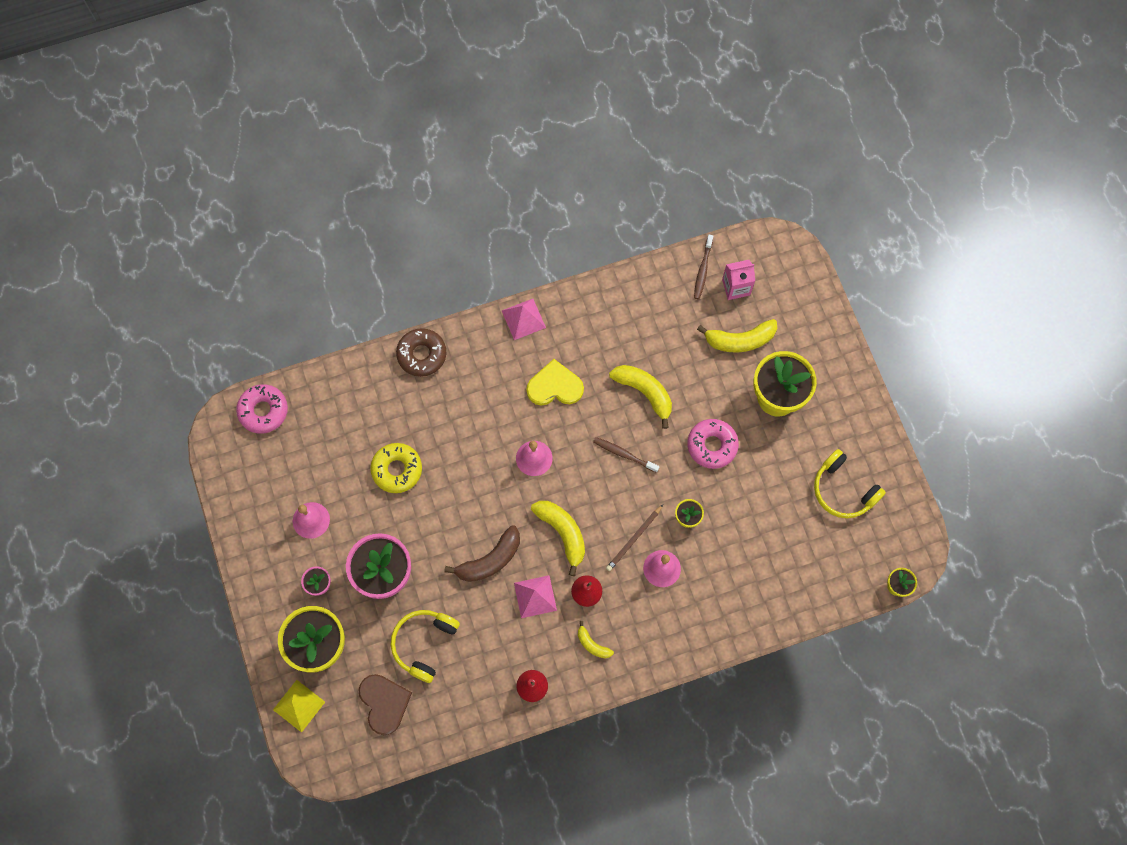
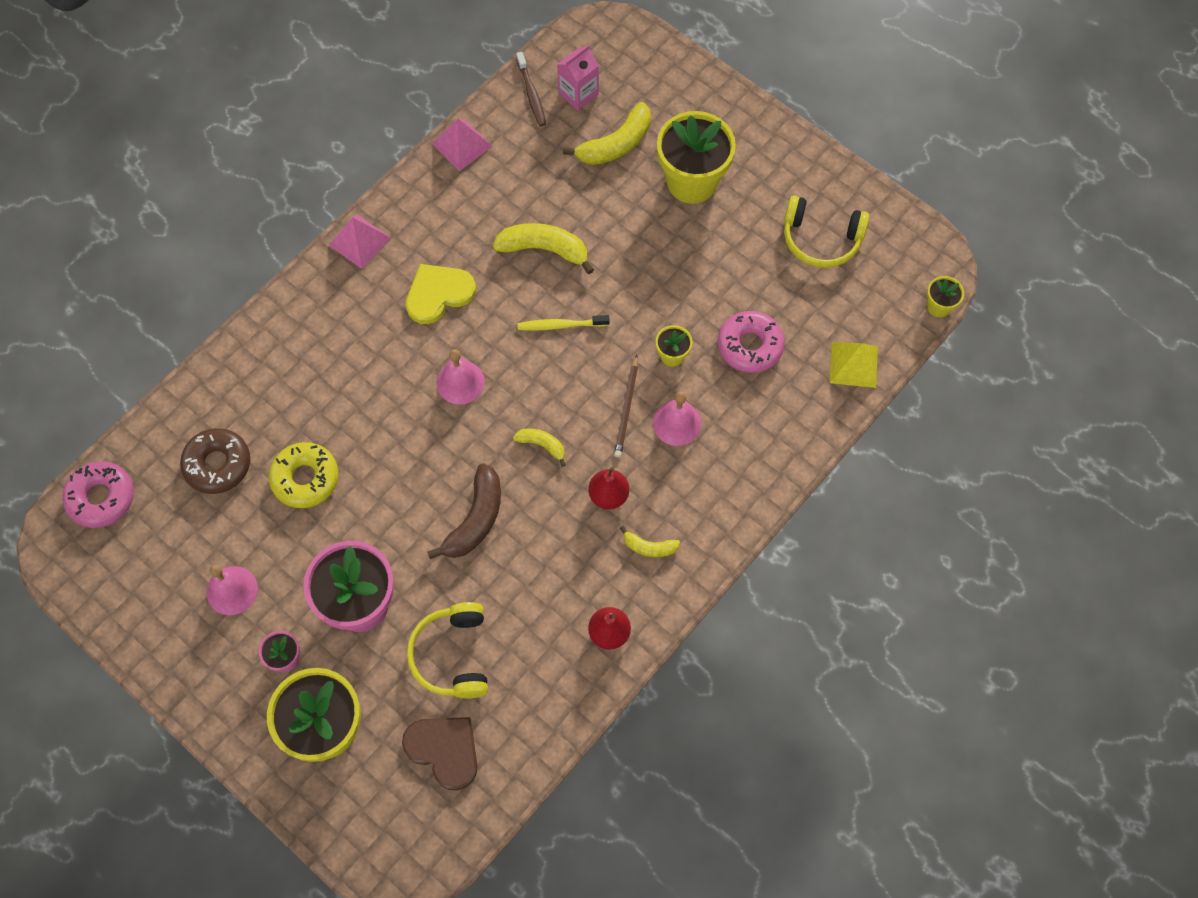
camera: 30 degrees left, 5 degrees down
(299, 706) = (340, 813): yellow pyramid -> yellow pyramid (853, 364)
(422, 355) = (262, 338): brown donut -> brown donut (217, 464)
(535, 596) = (552, 531): pink pyramid -> pink pyramid (461, 145)
(562, 533) = (542, 445): yellow banana -> yellow banana, size x0.55
(624, 454) = (560, 325): brown toothbrush -> yellow toothbrush
(712, 445) = (652, 266): pink donut -> pink donut (750, 346)

